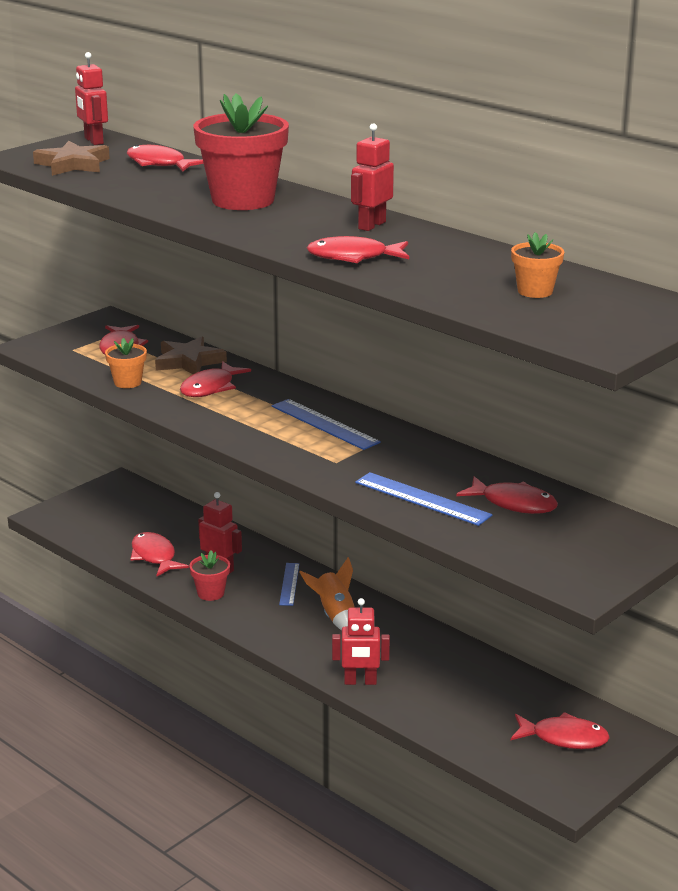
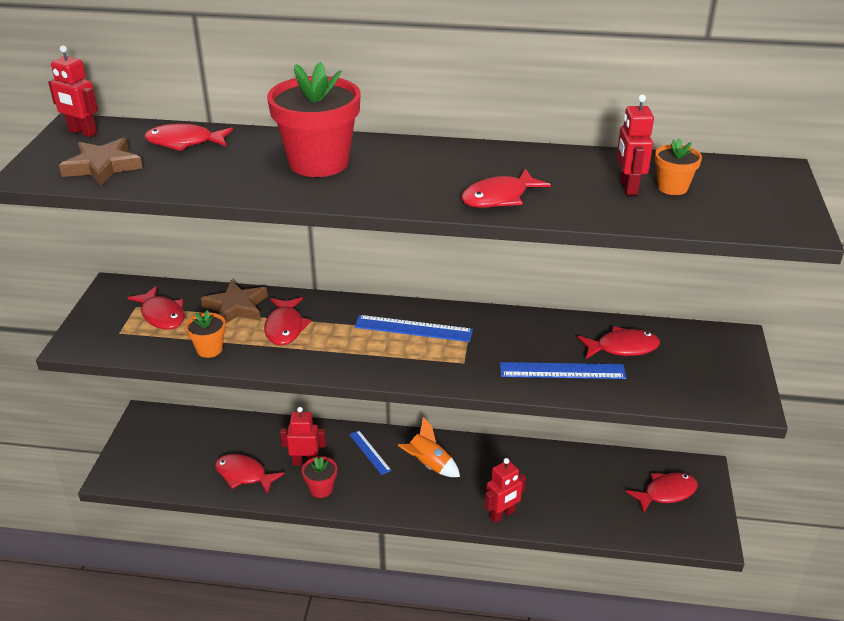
camera: 35 degrees left, 10 degrees up
(371, 225) = (459, 158): red robot -> red robot (628, 187)

